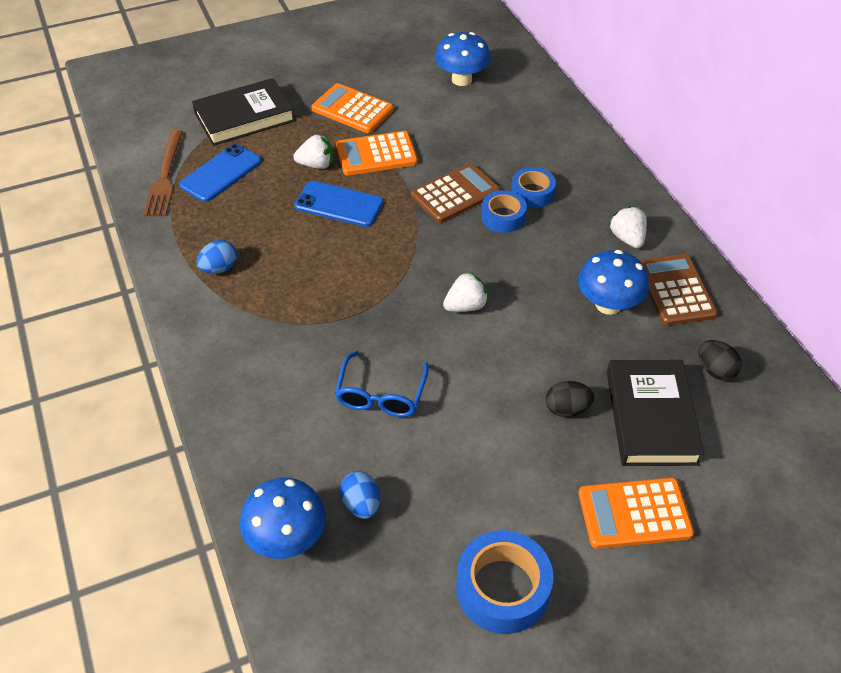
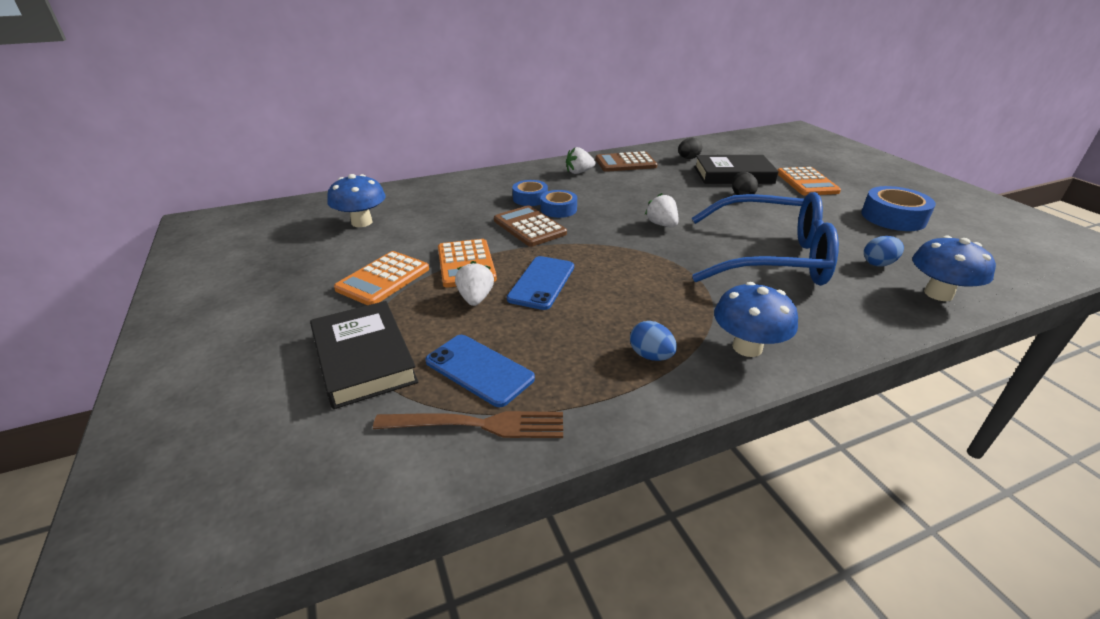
camera: 90 degrees left, 15 degrees down
(381, 395) = (770, 257): blue glasses -> blue glasses, size x2.03
(608, 304) = (644, 180): blue mushroom -> blue mushroom (747, 347)

